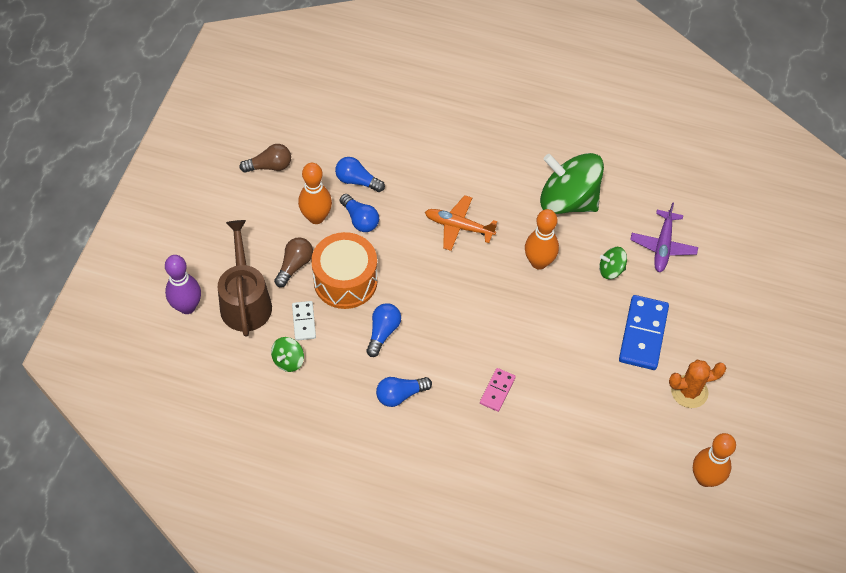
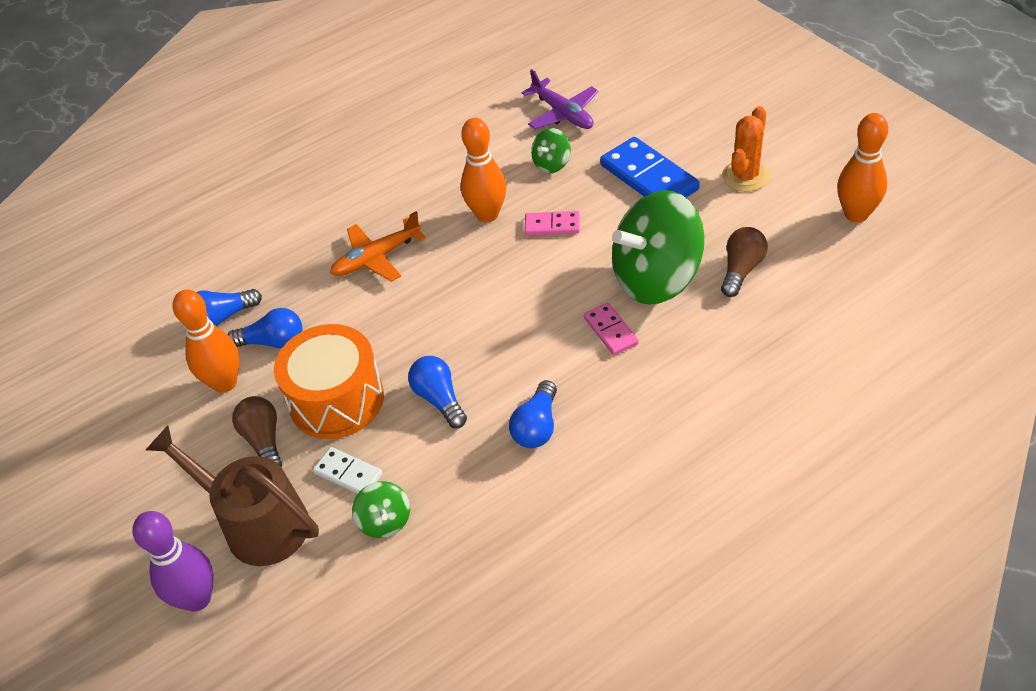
camera: 45 degrees left, 10 degrees down
(269, 166) = (107, 393): brown light bulb -> brown light bulb (741, 270)
(557, 305) = (552, 226): none -> pink domino
(568, 200) = (439, 155): green spinning top -> green spinning top (656, 278)

